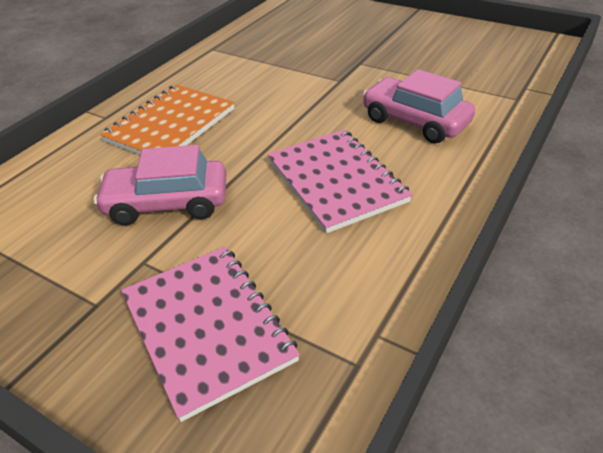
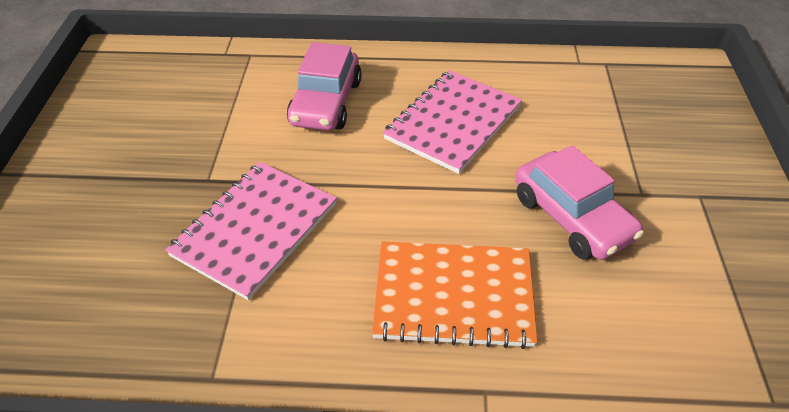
camera: 120 degrees left, 5 degrees up
(207, 328) = (651, 129): pink notebook -> pink notebook (255, 230)

